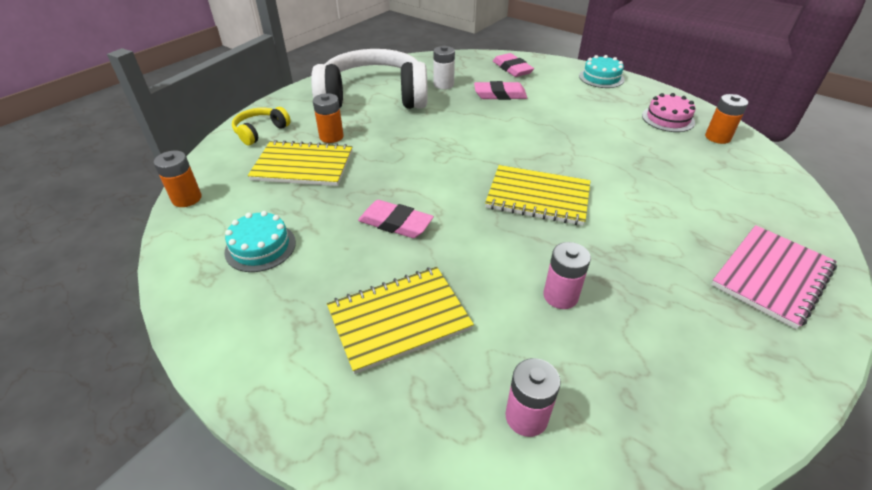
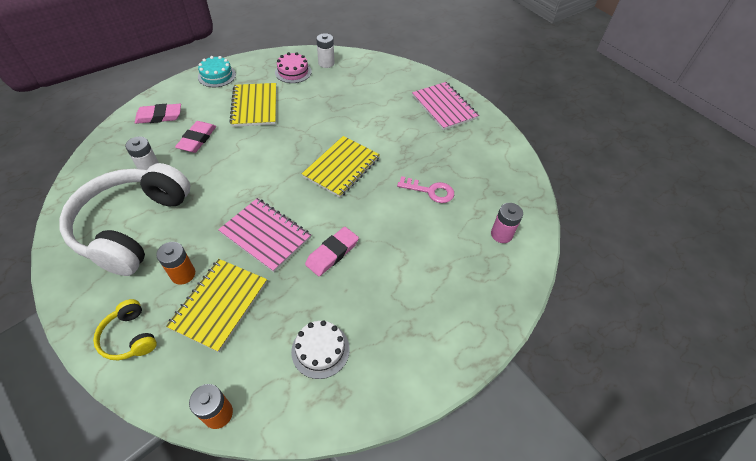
camera: 75 degrees left, 10 degrees up
(260, 247) = (320, 350): turquoise cake -> white cake
(399, 169) = (265, 235): none -> pink notebook
(399, 319) = (424, 273): yellow notebook -> yellow notebook (254, 106)
(560, 296) = (430, 191): pink battery -> pink key
(717, 137) = (326, 63): orange battery -> white battery

